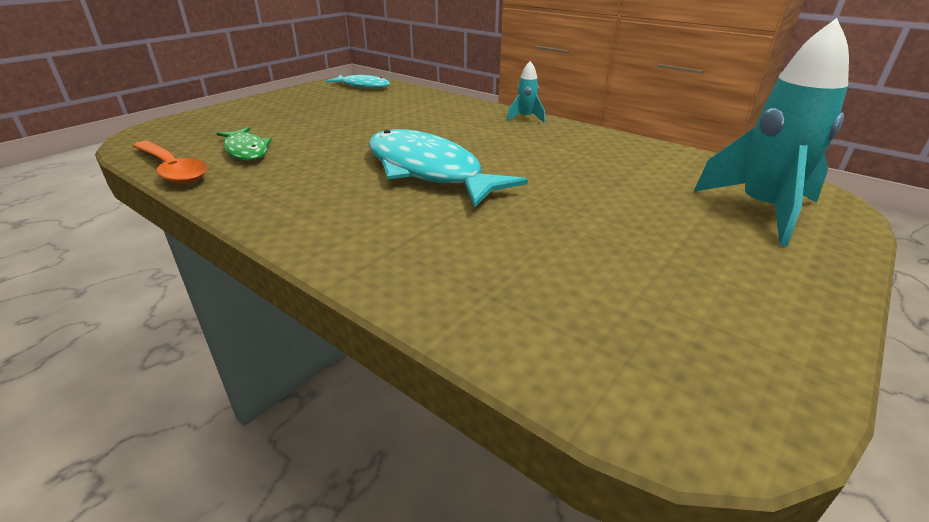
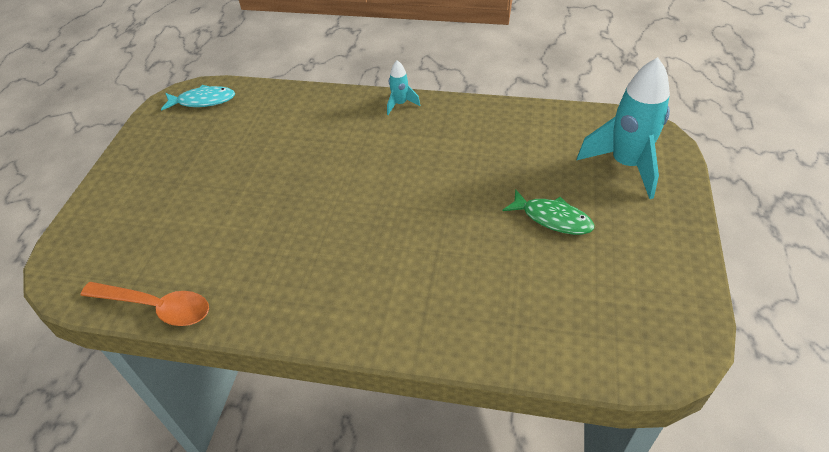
camera: 25 degrees left, 15 degrees up
(246, 151) = (195, 252): green fish -> green fish (552, 218)
(428, 171) = (379, 214): turquoise fish -> none

